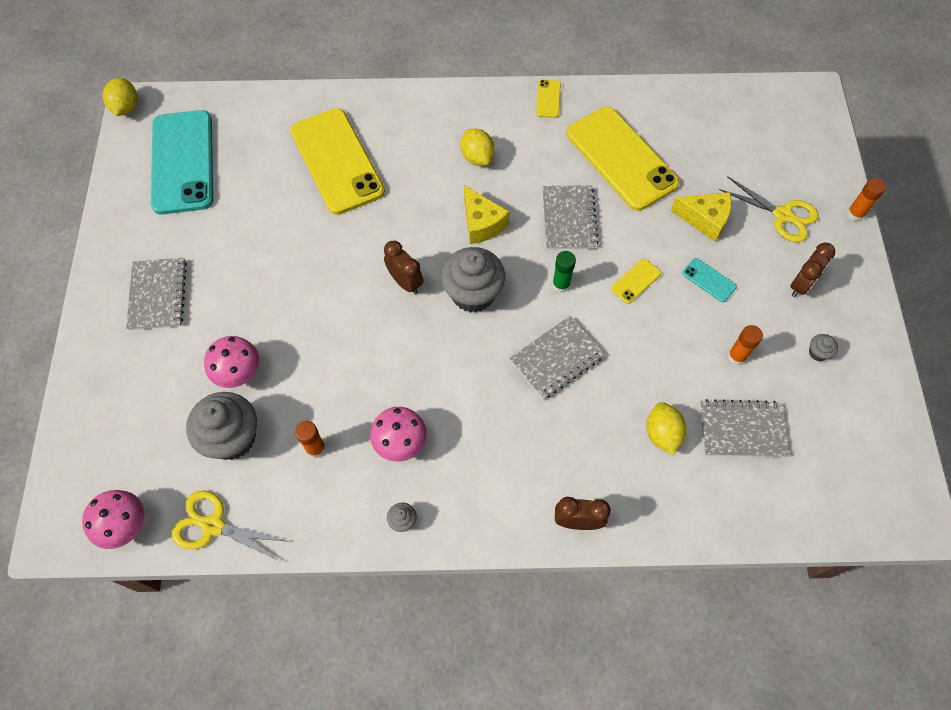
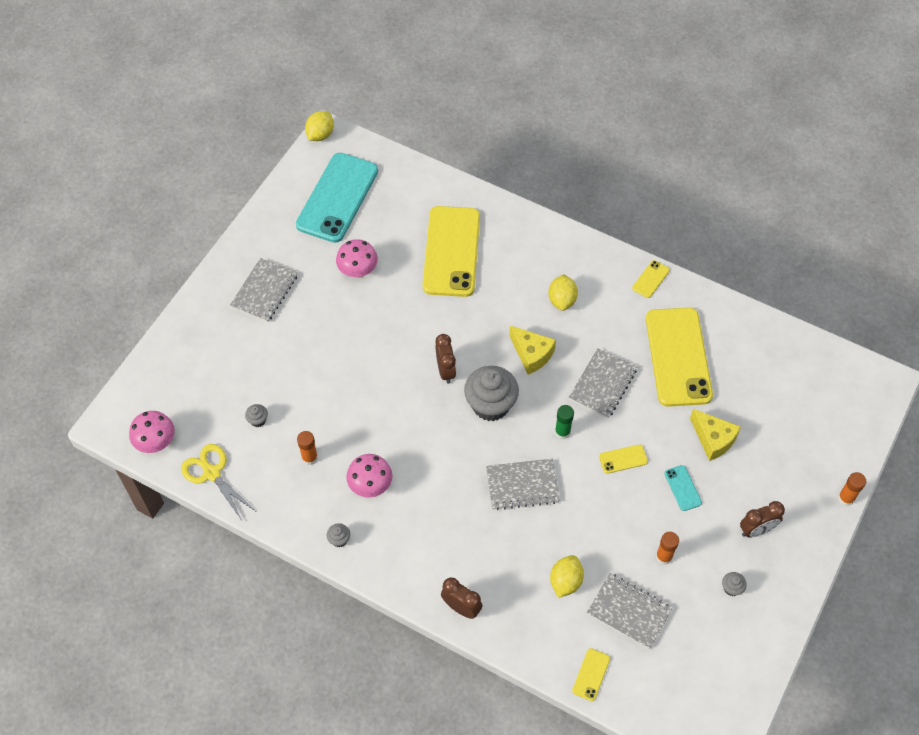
camera: 30 degrees right, 5 degrees down
(232, 438) = (258, 420): grey cupcake -> grey cupcake, size x0.42
(238, 373) = (288, 376): pink mushroom -> pink mushroom (358, 271)
(481, 223) = (531, 354): yellow cheese -> yellow cheese turned 45 degrees counterclockwise
(750, 516) = (591, 674): none -> yellow phone
(782, 215) = (781, 468): yellow scissors -> none

